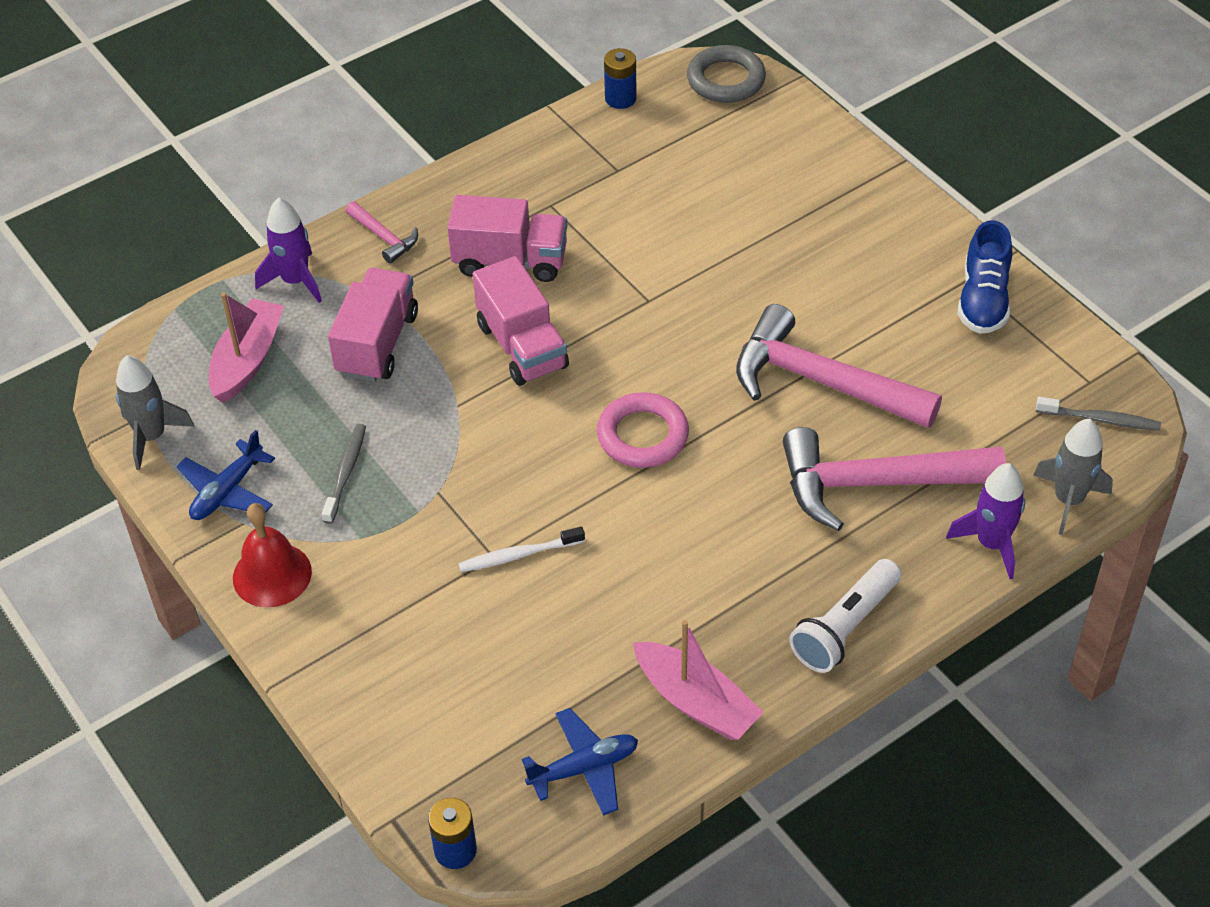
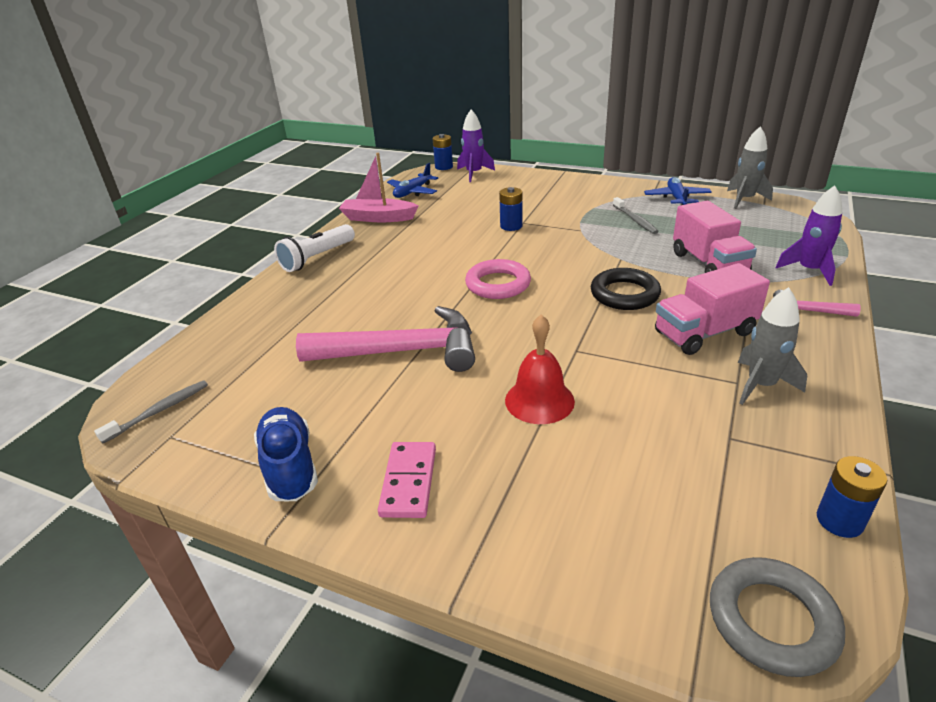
camera: 150 degrees right, 15 degrees down
(247, 360) = (760, 234): pink boat -> none
(272, 574) = (613, 188): red bell -> red bell (539, 400)
(518, 555) = (511, 226): white toothbrush -> blue battery
(522, 346) = (624, 294): pink truck -> black ring
(844, 628) = (317, 258): white flashlight -> white flashlight turned 150 degrees counterclockwise
(875, 484) = (330, 314): pink hammer -> none
(890, 245) = (408, 482): none -> pink domino
(991, 544) = (238, 314): purple rocket -> purple rocket (474, 173)
(1068, 500) = (185, 353): grey rocket -> grey rocket (761, 385)
(1100, 419) = (159, 411): grey toothbrush -> grey toothbrush turned 150 degrees clockwise

